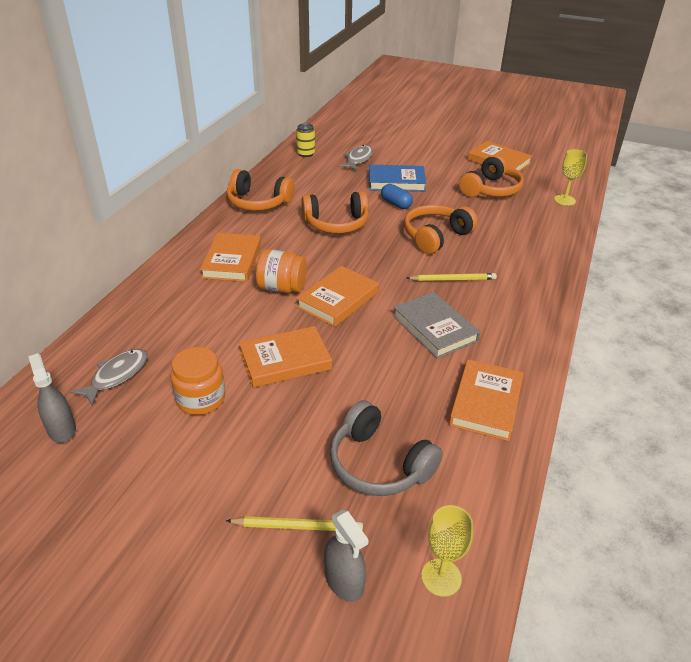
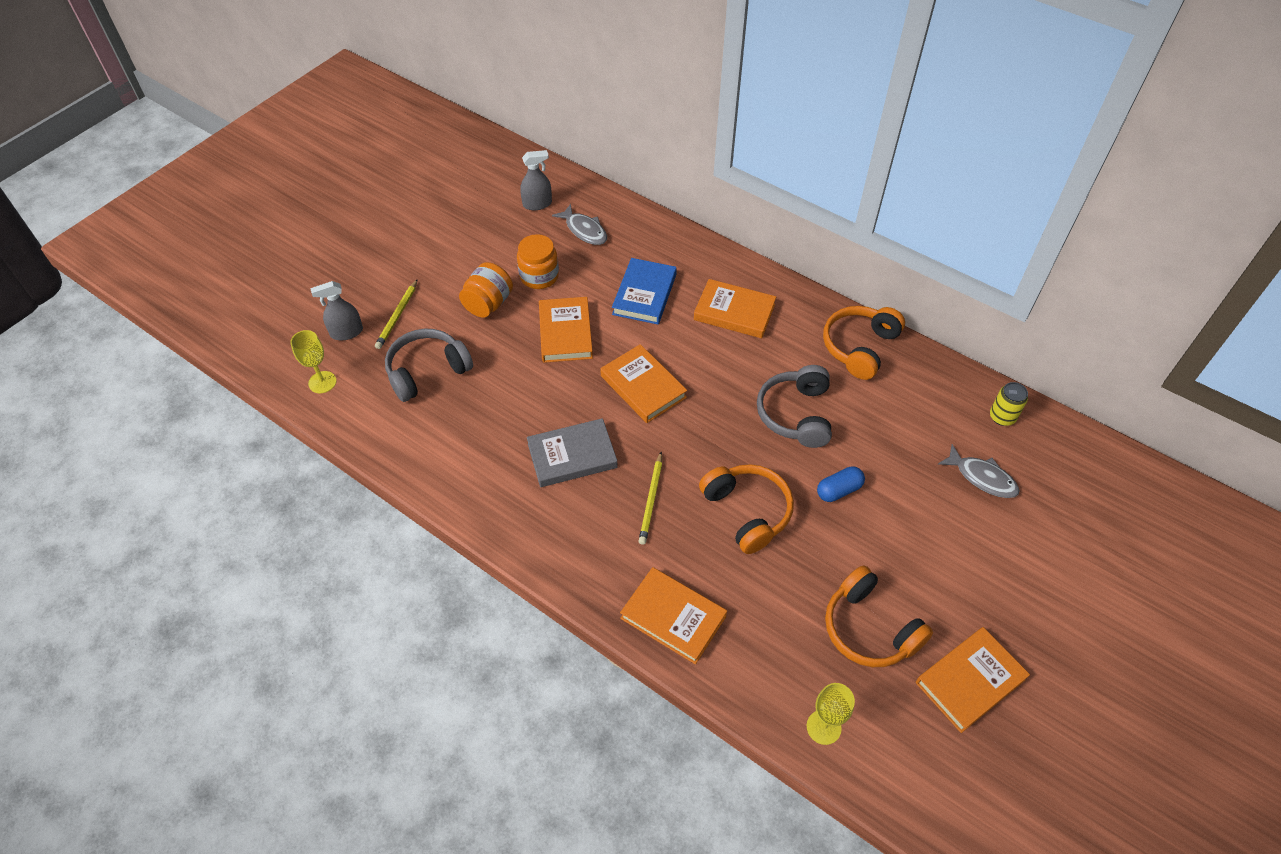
camera: 105 degrees right, 15 degrees up
(282, 288) = (675, 345): orange jar -> orange jar (488, 304)
(336, 224) = (796, 414): orange headphones -> grey headphones
(396, 182) = (904, 508): blue book -> blue book (644, 294)
(485, 403) = (458, 463): orange book -> orange book (673, 617)

